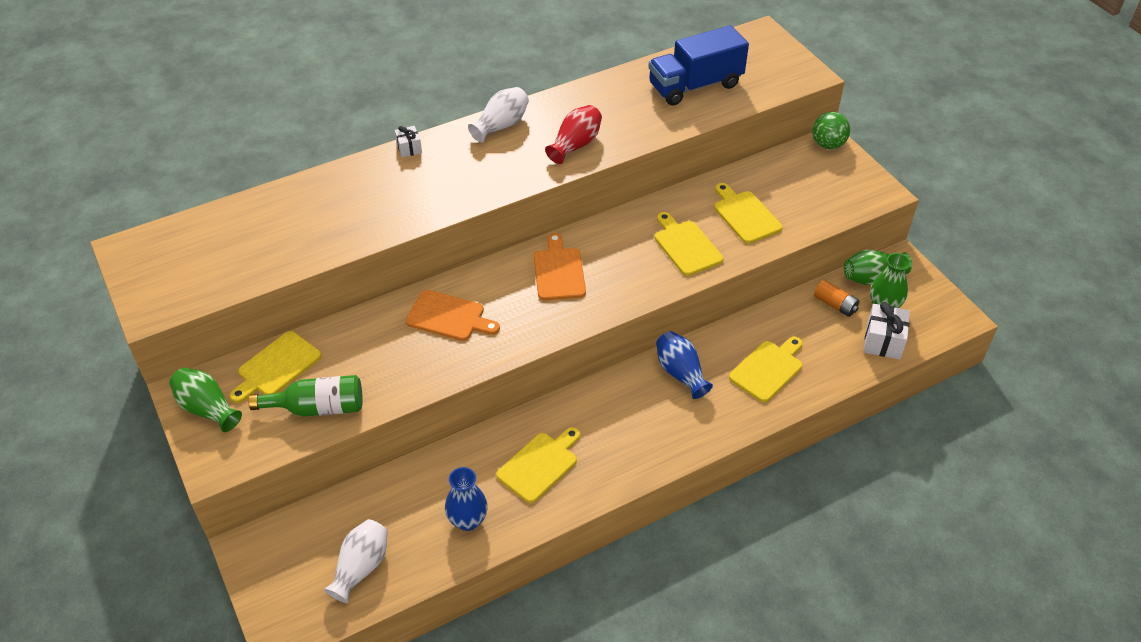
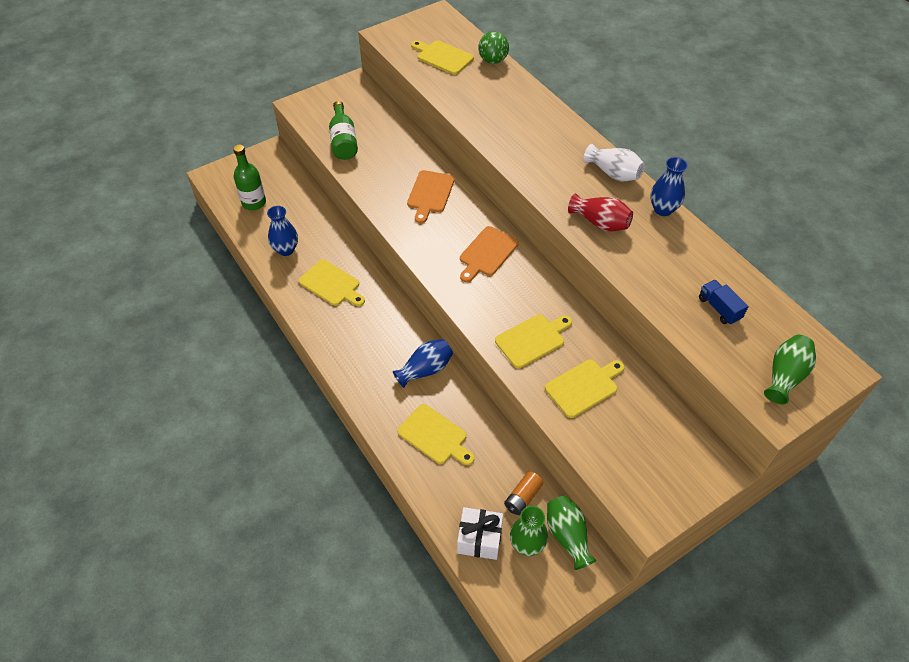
camera: 85 degrees right, 5 degrees up
(207, 408) = (342, 94): green vase -> green vase (785, 376)
(276, 367) = (378, 117): yellow cutting board -> yellow cutting board (443, 57)
(361, 567) = (254, 203): white vase -> green bottle
(409, 148) = (569, 123): white gift -> none
(559, 271) = (487, 253): orange cutting board -> orange cutting board turned 135 degrees clockwise
(562, 99) = (663, 209): none -> blue vase
(695, 85) = (719, 308): blue truck -> blue truck, size x0.48
(827, 144) = (717, 467): green ball -> green ball (493, 60)

